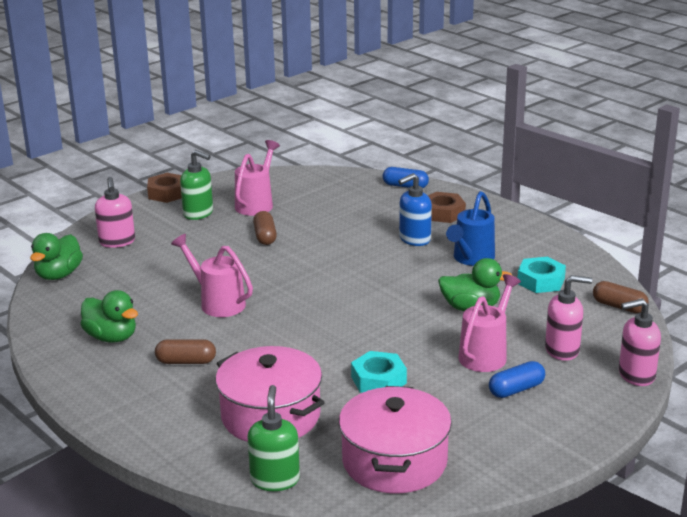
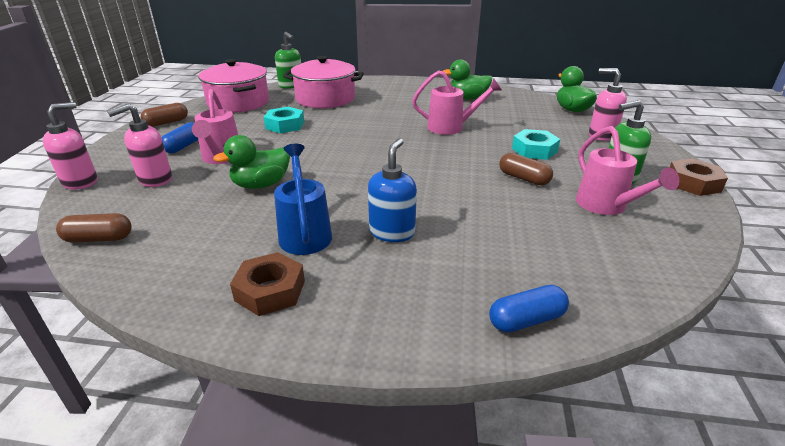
camera: 140 degrees right, 5 degrees up
(186, 361) = (407, 102): brown capsule -> brown capsule (167, 123)
(443, 213) = (409, 289): brown nut -> brown nut (270, 290)
(540, 281) = (205, 236): turquoise nut -> turquoise nut (534, 150)

